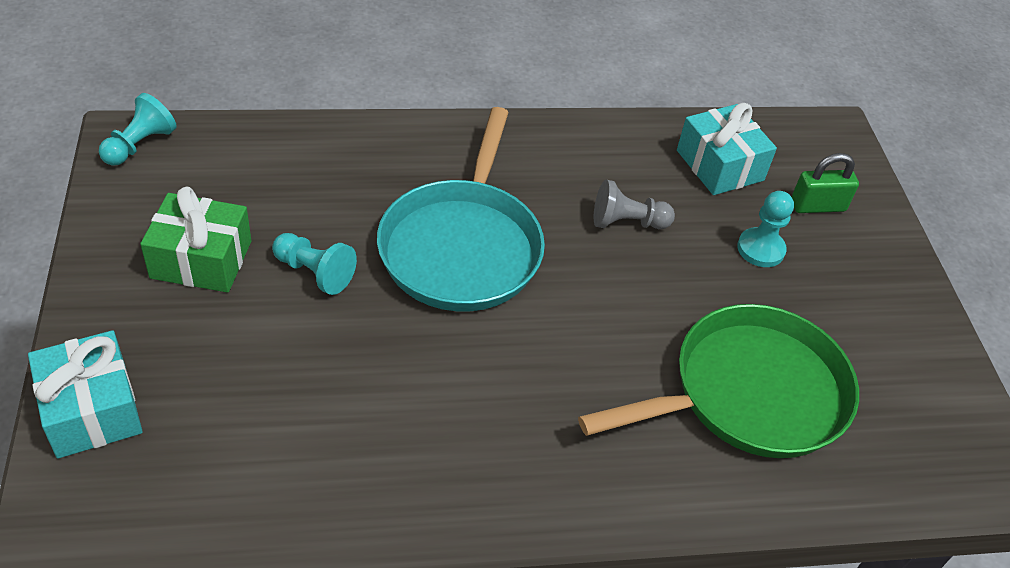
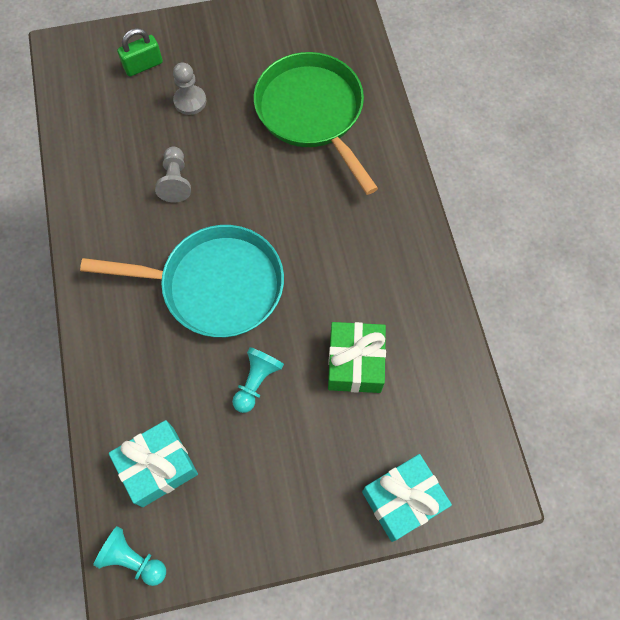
camera: 90 degrees left, 20 degrees up
(201, 259) = (256, 467): green gift -> green gift (355, 363)
(720, 165) = (108, 122): turquoise gift -> turquoise gift (158, 466)
(760, 249) = (190, 101): turquoise pawn -> grey pawn
(817, 206) = (143, 65): green padlock -> green padlock turned 75 degrees clockwise

